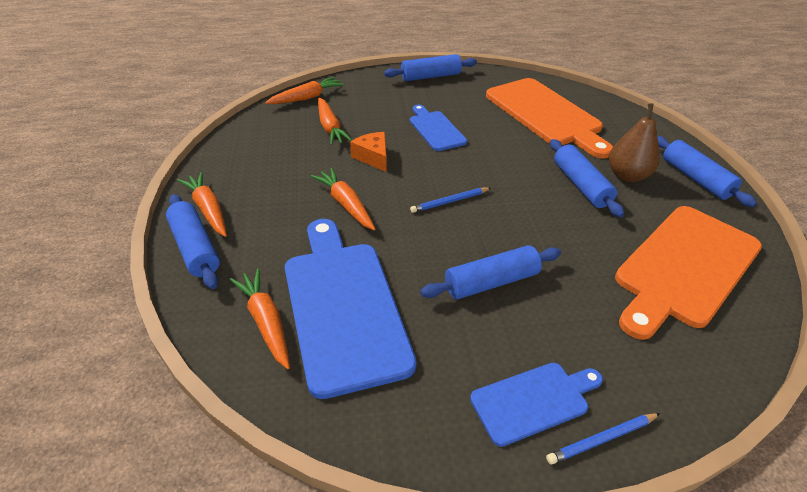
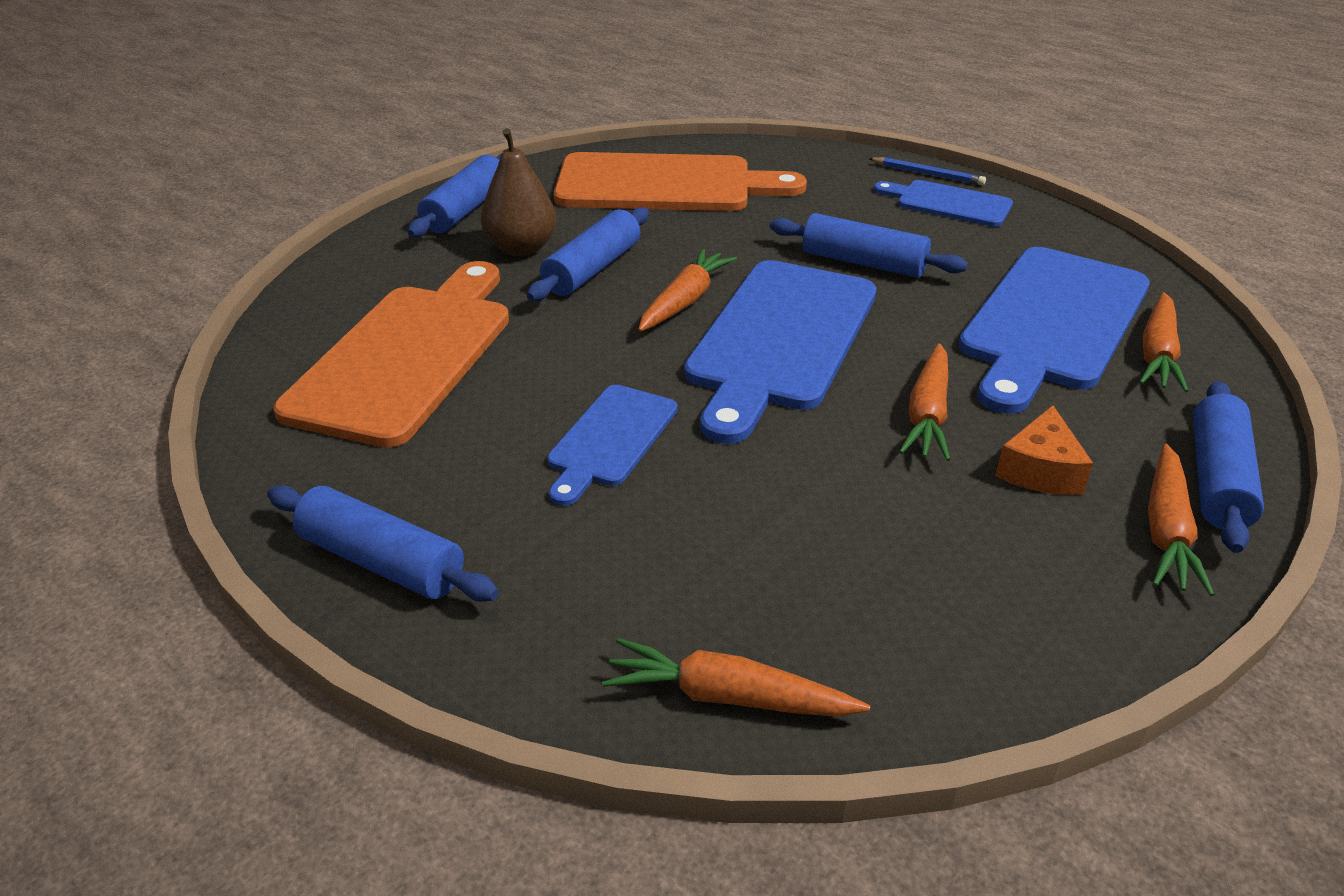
camera: 130 degrees left, 5 degrees down
(330, 127) = (783, 567): orange carrot -> orange carrot (684, 301)
(373, 157) = (790, 457): orange cheese -> orange cheese (1040, 470)
(450, 201) = (779, 340): blue pencil -> blue cutting board

